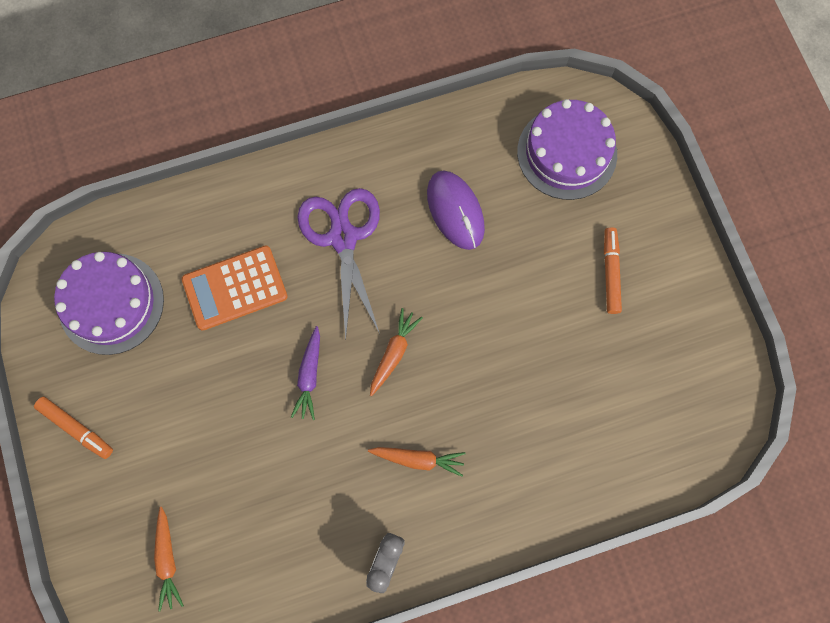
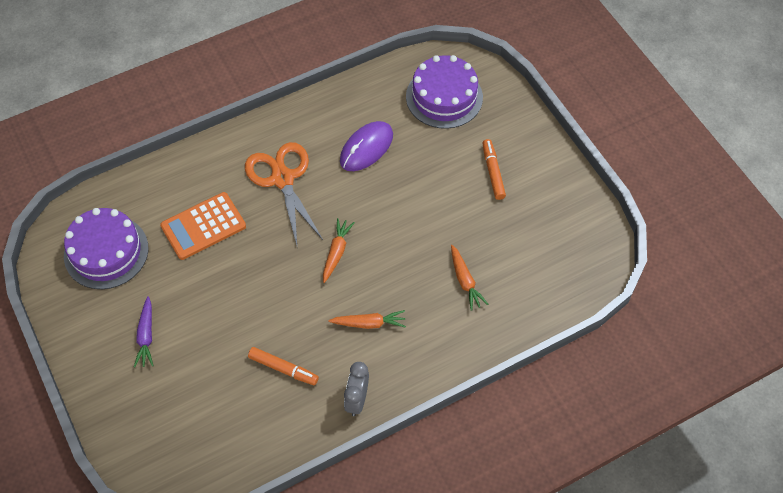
camera: 10 degrees left, 15 degrees down
(76, 428) = (91, 345): orange marker -> orange marker (283, 368)
(167, 560) = (181, 427): orange carrot -> orange carrot (465, 281)
(309, 376) = (273, 278): purple carrot -> purple carrot (146, 336)
(343, 237) = (282, 179): purple scissors -> orange scissors
(455, 211) = (366, 148): purple mouse -> purple mouse turned 75 degrees clockwise

